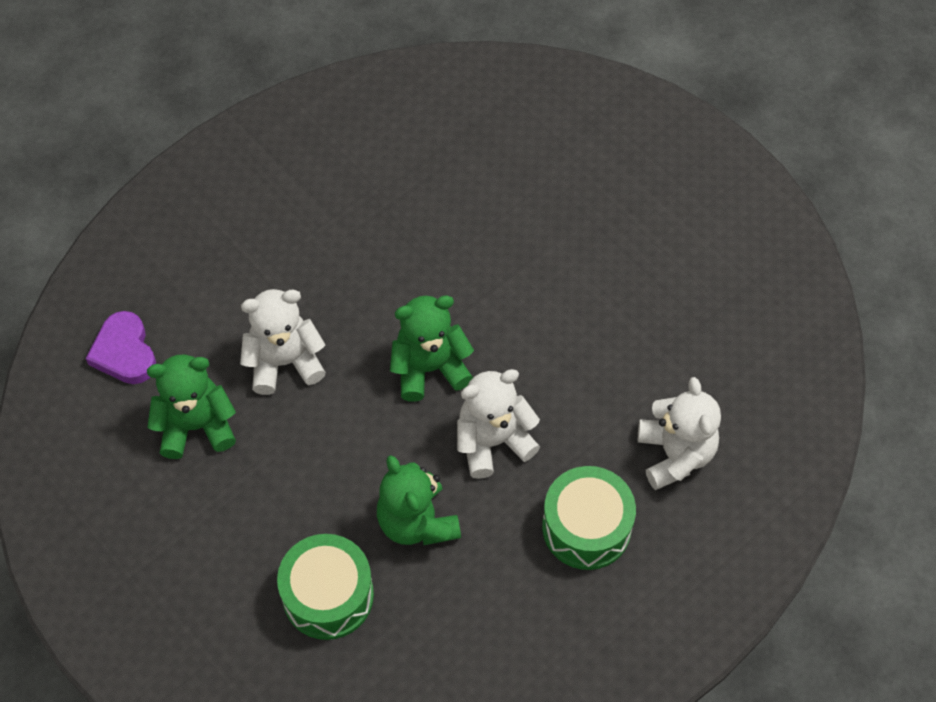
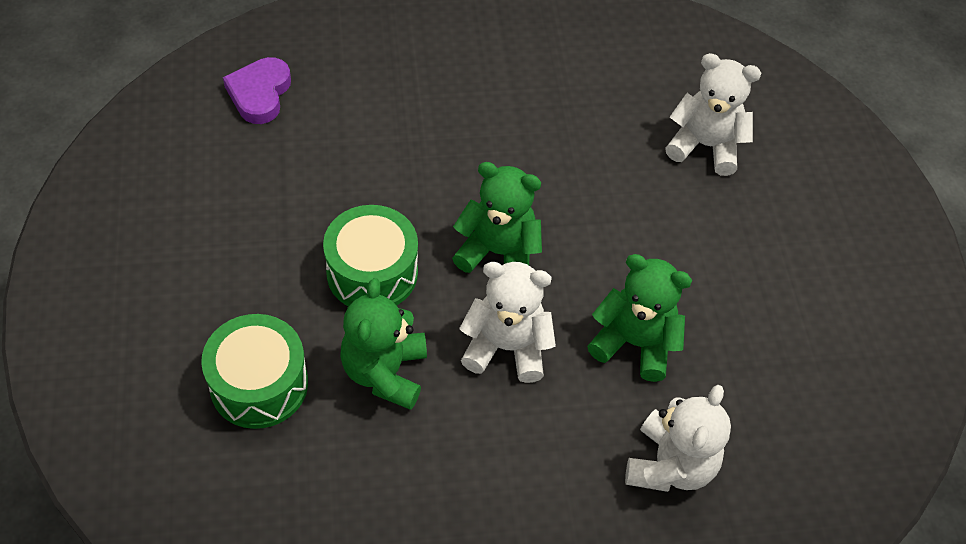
camera: 30 degrees right, 5 degrees down
(196, 426) = (267, 181): green teddy bear -> green teddy bear (634, 343)
(284, 362) = (379, 175): white teddy bear -> white teddy bear (705, 146)
(586, 527) = (534, 476): green drum -> green drum (372, 272)

